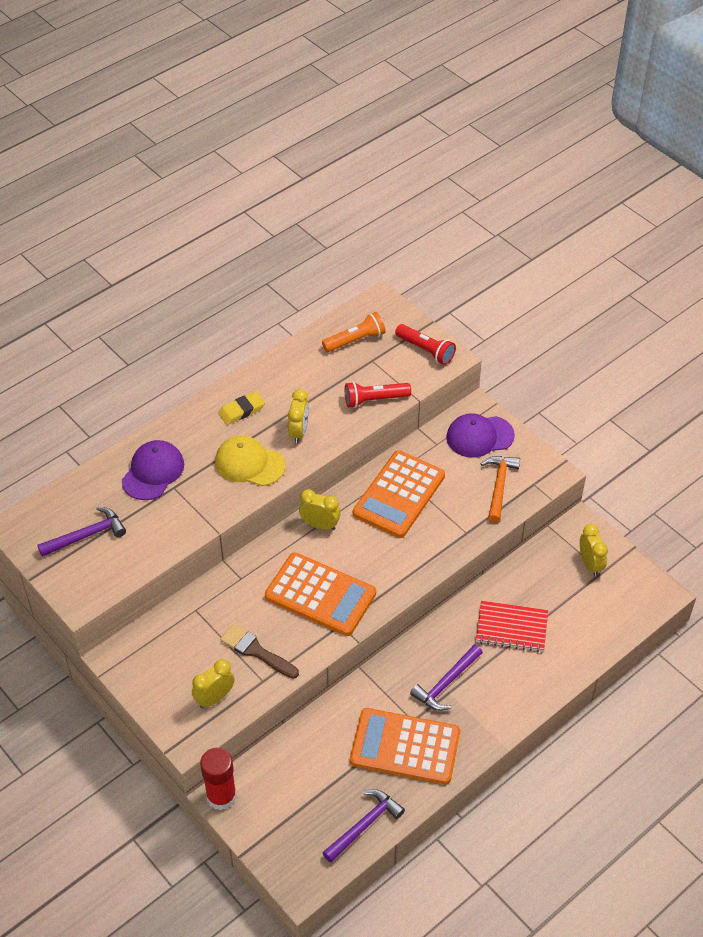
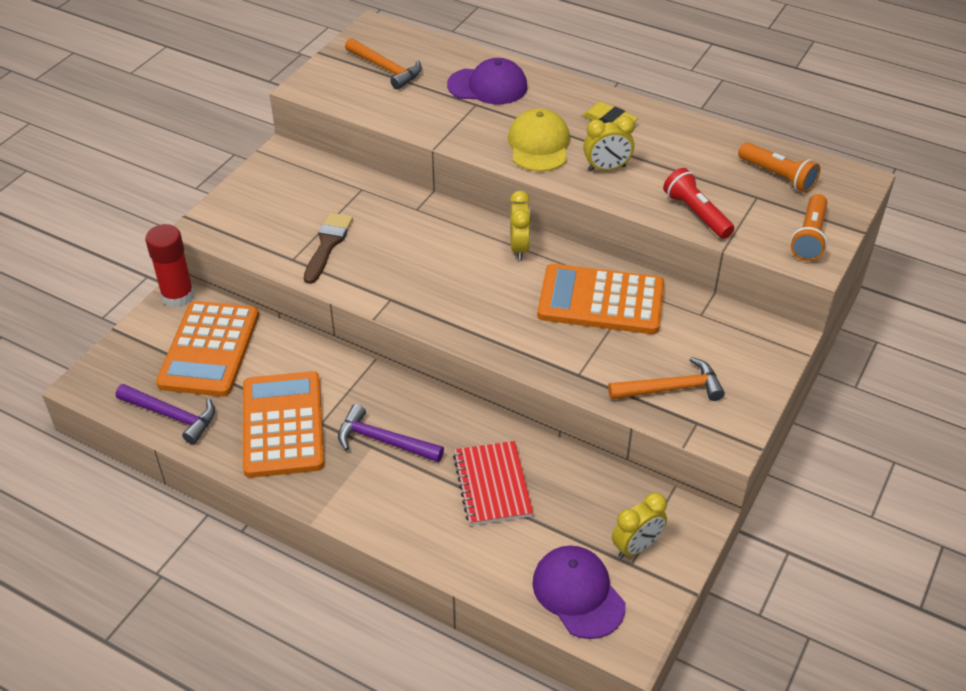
camera: 70 degrees right, 5 degrees down
(87, 535) = (386, 69): purple hammer -> orange hammer
(214, 698) = (258, 231): yellow clock -> none
(320, 595) = (423, 273): orange calculator -> orange calculator (209, 349)
(426, 350) = (809, 237): red flashlight -> orange flashlight
(479, 436) = (740, 351): purple cap -> purple cap (578, 593)

